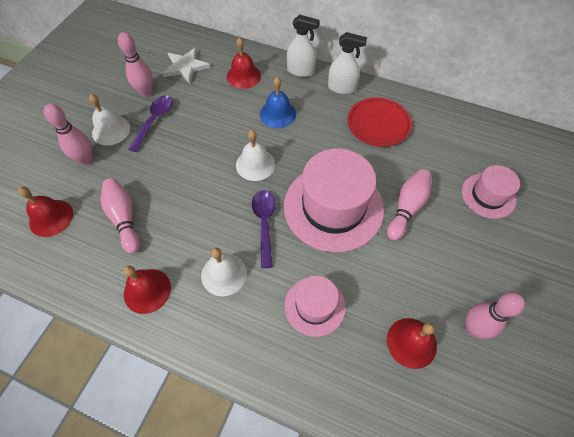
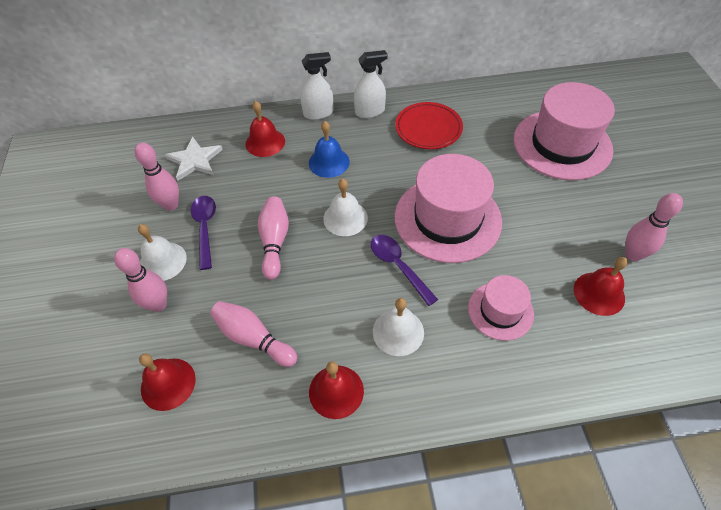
camera: 30 degrees left, 5 degrees down
(407, 208) = (508, 187): pink bowling pin -> pink bowling pin (274, 242)
(488, 195) = (562, 144): pink hat -> pink hat, size x1.85

